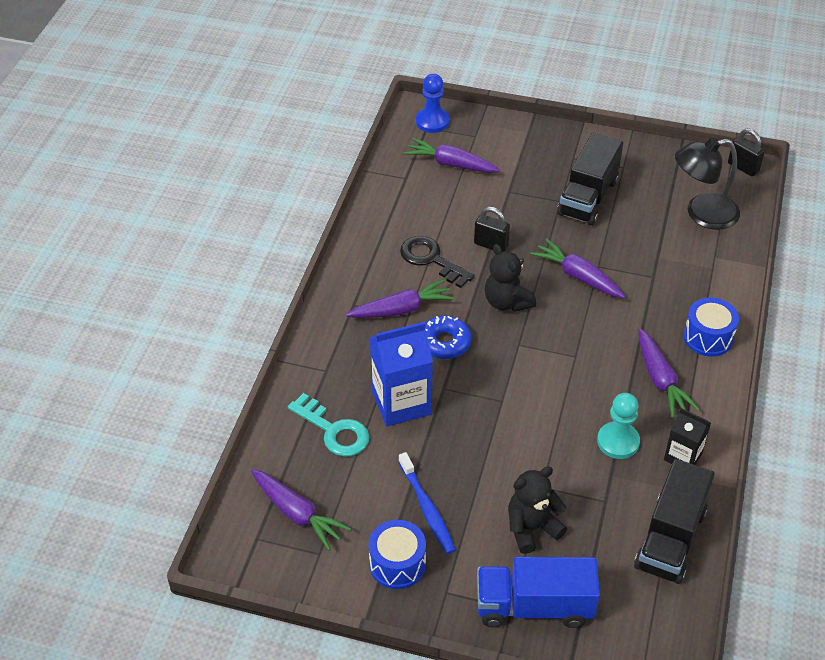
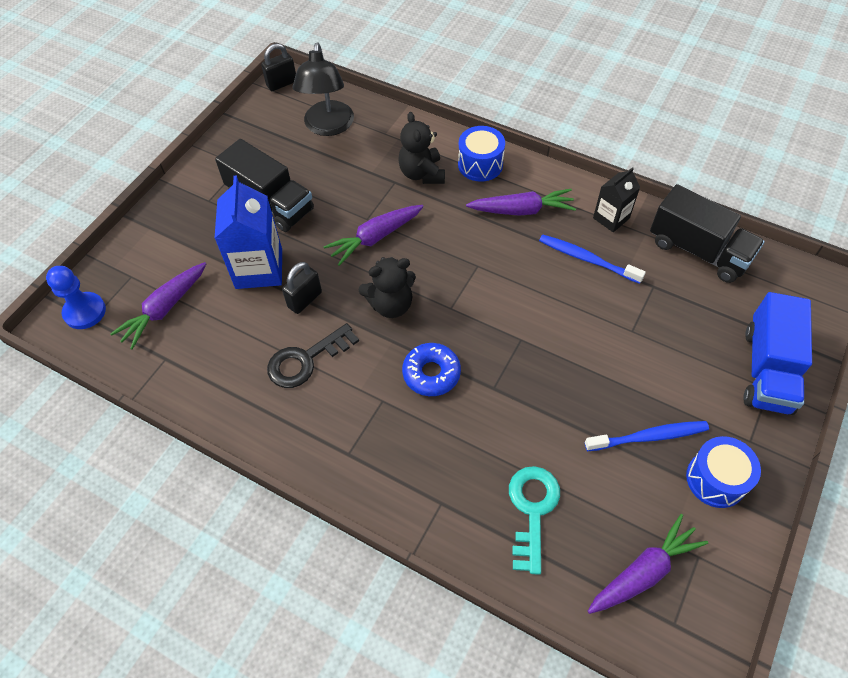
camera: 75 degrees left, 10 degrees up
(334, 431) = (532, 510): turquoise key -> turquoise key turned 45 degrees counterclockwise
(401, 309) = (371, 405): purple carrot -> none
(401, 403) = (505, 432): blue carton -> blue carton (259, 268)
(532, 528) = (679, 351): black teddy bear -> black teddy bear (422, 174)
(618, 441) = (587, 259): turquoise pawn -> blue toothbrush

